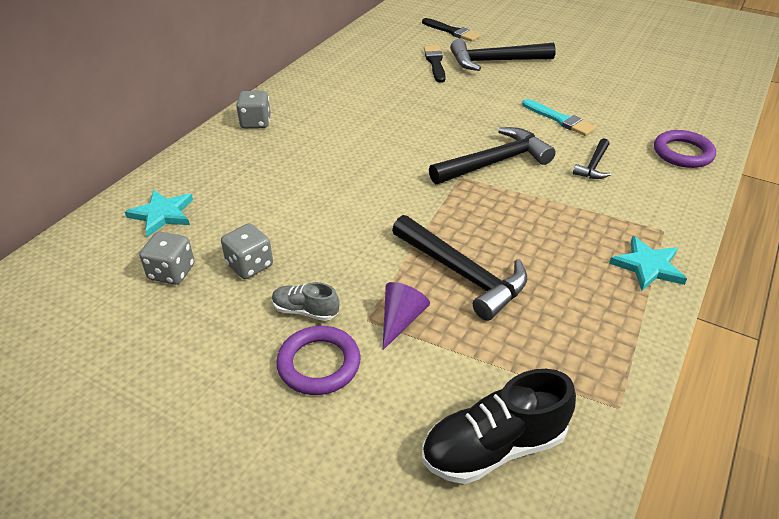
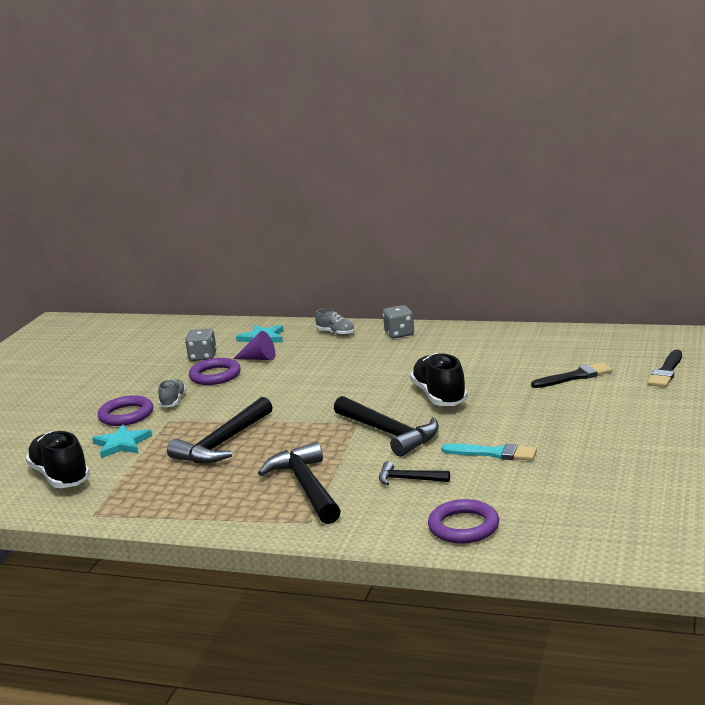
camera: 80 degrees right, 20 degrees down
(208, 159) = (336, 333): none -> grey shoe
(250, 265) = (215, 375): grey dice -> purple ring
(401, 320) = (169, 431): purple cone -> purple cone (259, 358)
(429, 125) = (439, 396): none -> black shoe
(495, 61) = (607, 404): black hammer -> black hammer (306, 487)
(560, 119) = (493, 453): turquoise brush -> turquoise brush turned 105 degrees counterclockwise
(648, 266) = (252, 517): turquoise star -> turquoise star (122, 444)

